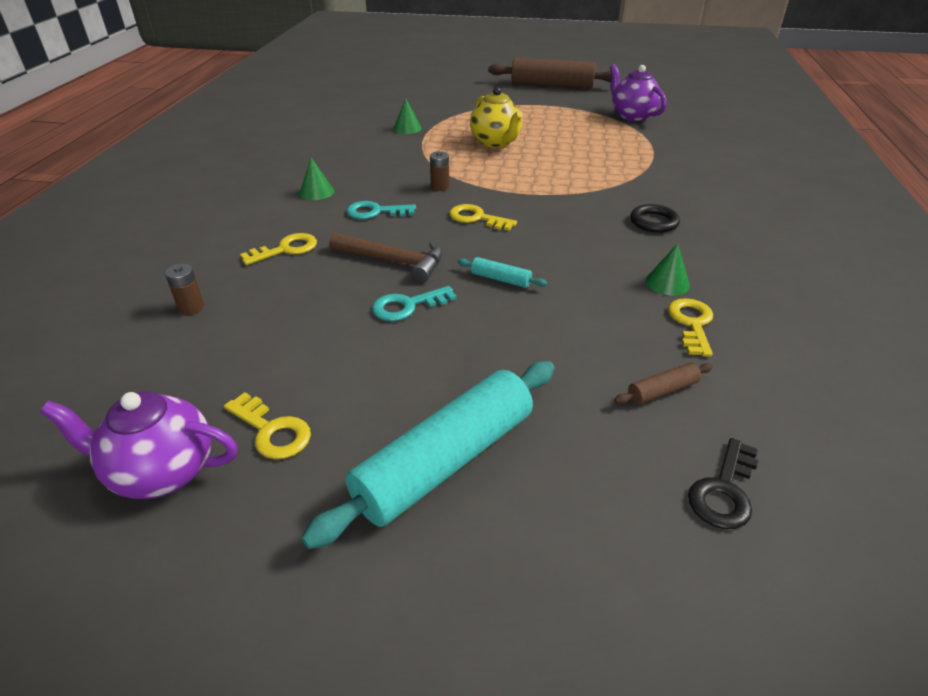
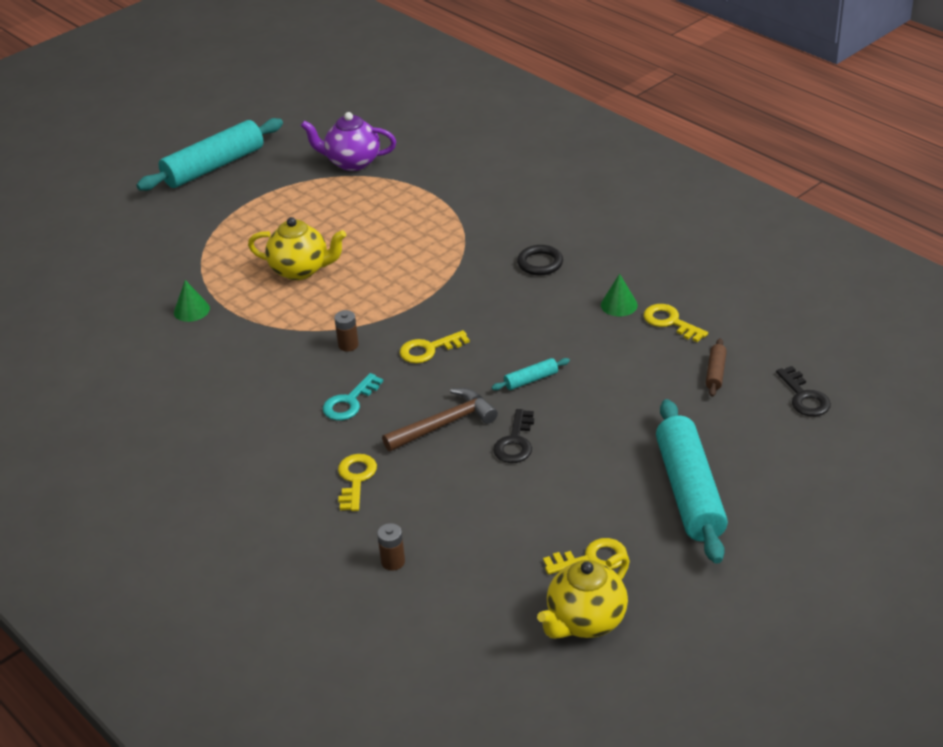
camera: 50 degrees left, 0 degrees up
(162, 472) = (585, 621): purple teapot -> yellow teapot
(316, 192) = (265, 424): green cone -> none
(407, 306) = (515, 442): turquoise key -> black key
(552, 85) = (214, 167): brown rolling pin -> turquoise rolling pin

